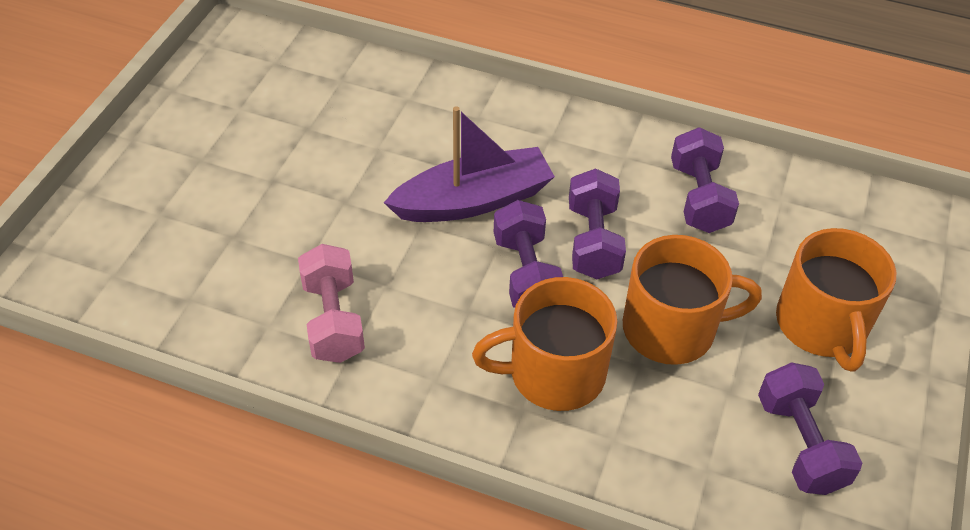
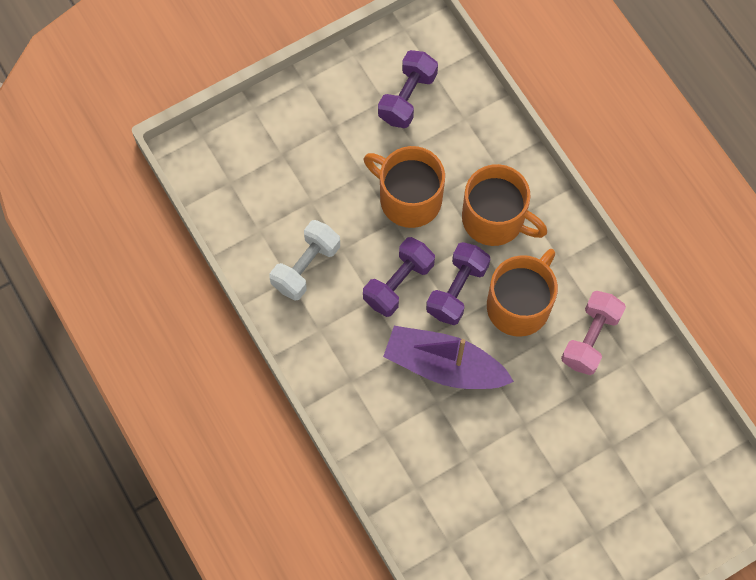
camera: 140 degrees left, 20 degrees up
(699, 198) = (306, 267): purple dumbbell -> white dumbbell
(821, 325) = (327, 143): orange mug -> orange mug (519, 305)

